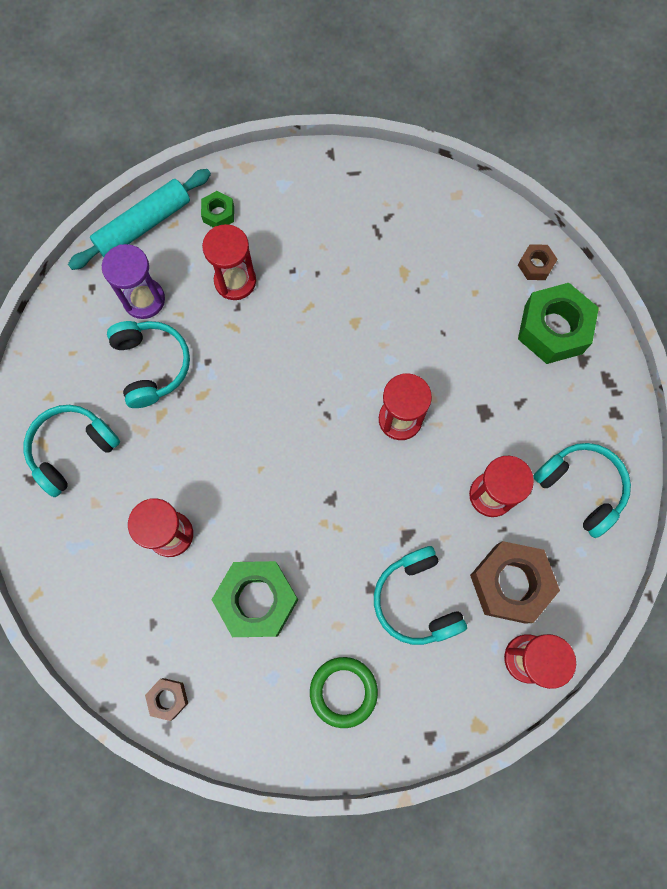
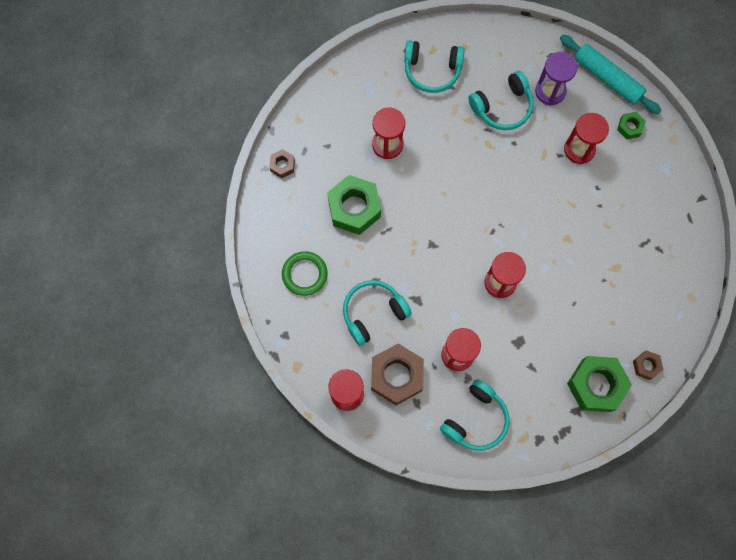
camera: 80 degrees right, 0 degrees up
(72, 450) = (432, 70): turquoise headphones -> turquoise headphones turned 150 degrees clockwise

